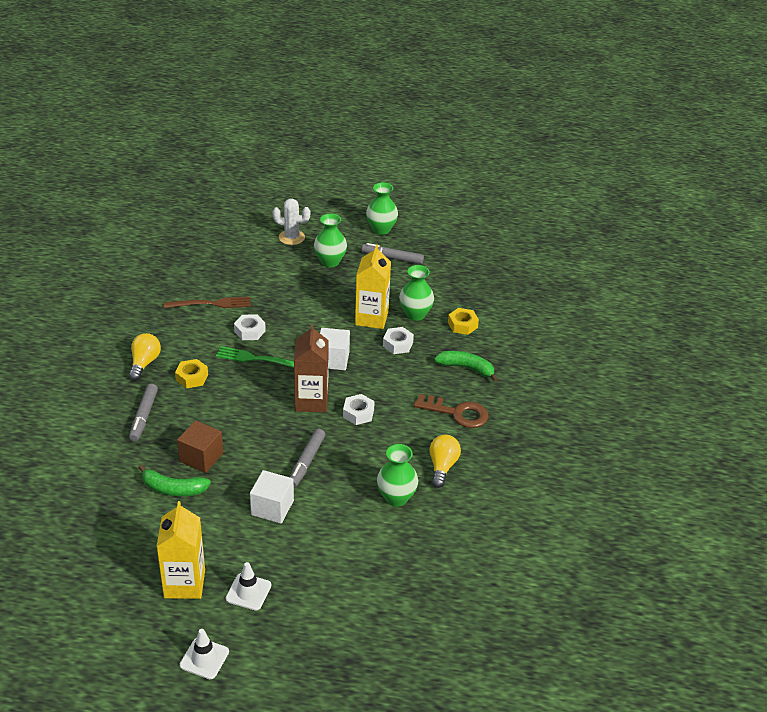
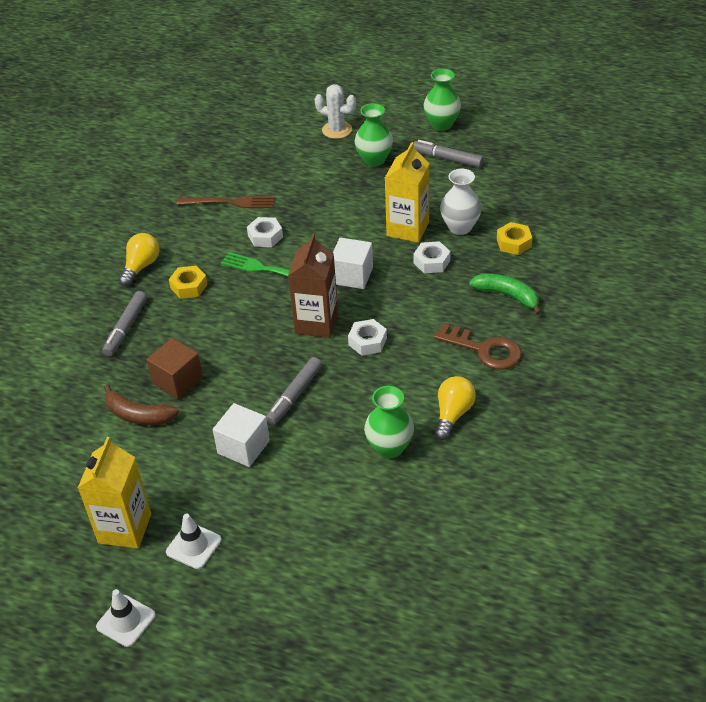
camera: 15 degrees right, 5 degrees up
(173, 489) = (138, 415): green banana -> brown banana
(415, 314) = (460, 227): green vase -> white vase

